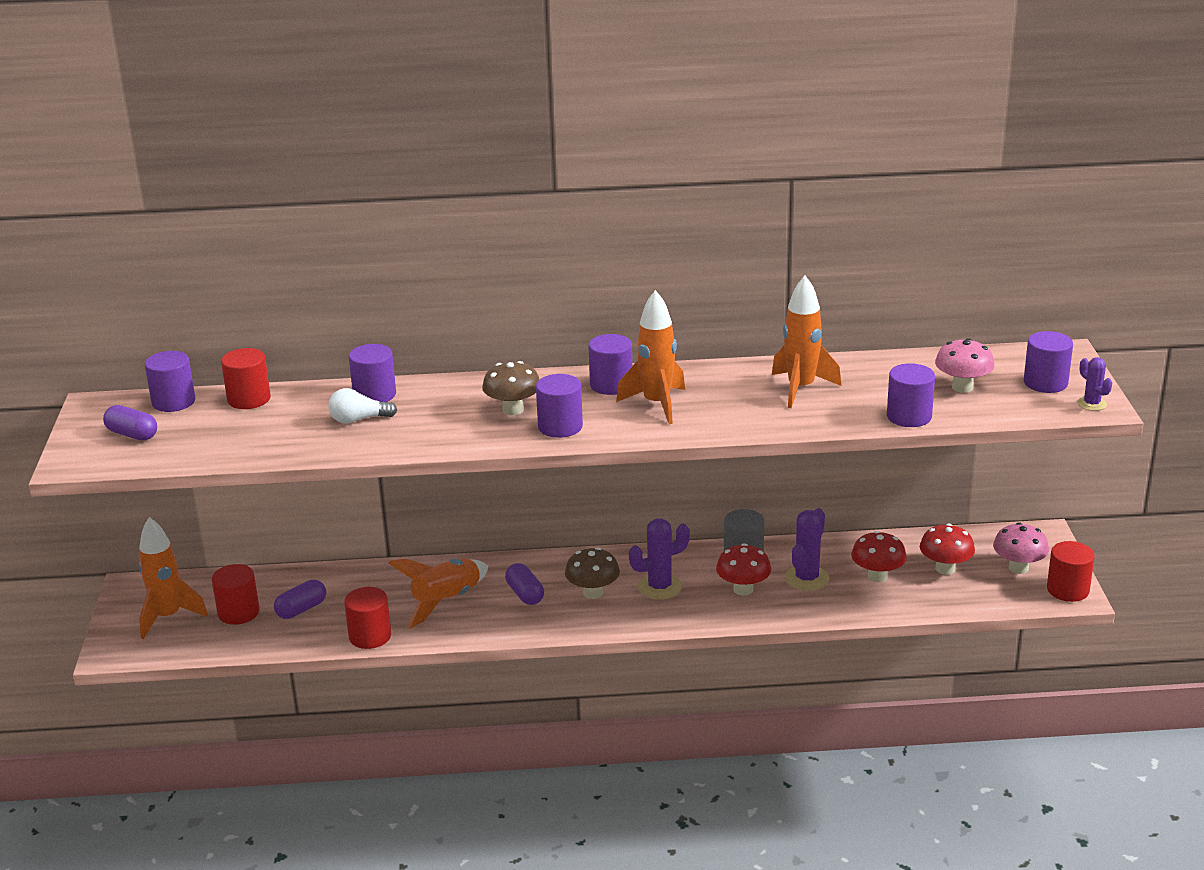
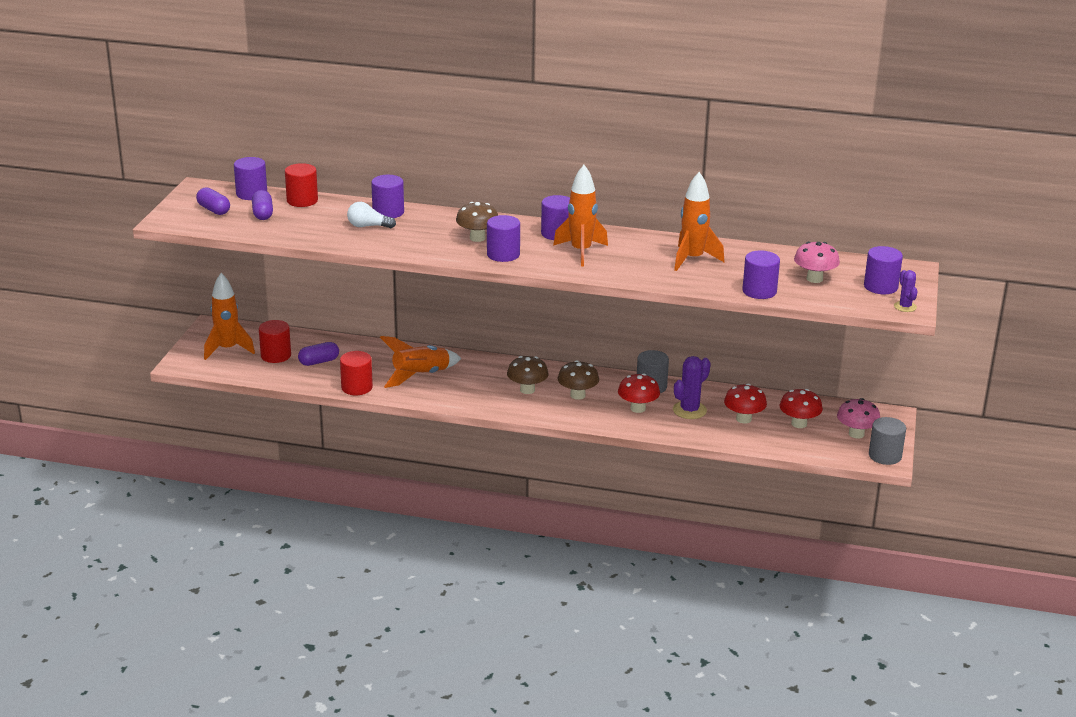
camera: 15 degrees right, 0 degrees up
(525, 594) = (478, 381): purple capsule -> purple capsule (263, 214)
(659, 587) = (577, 395): purple cactus -> brown mushroom
(1068, 590) = (885, 456): red cylinder -> grey cylinder

